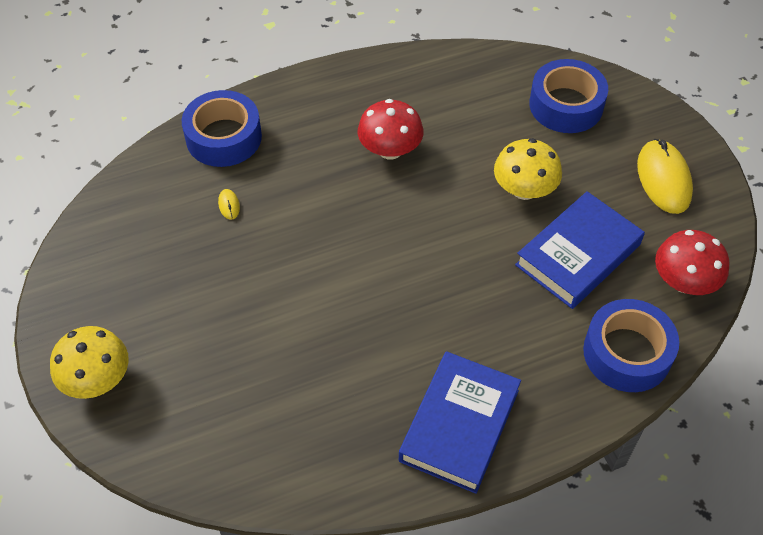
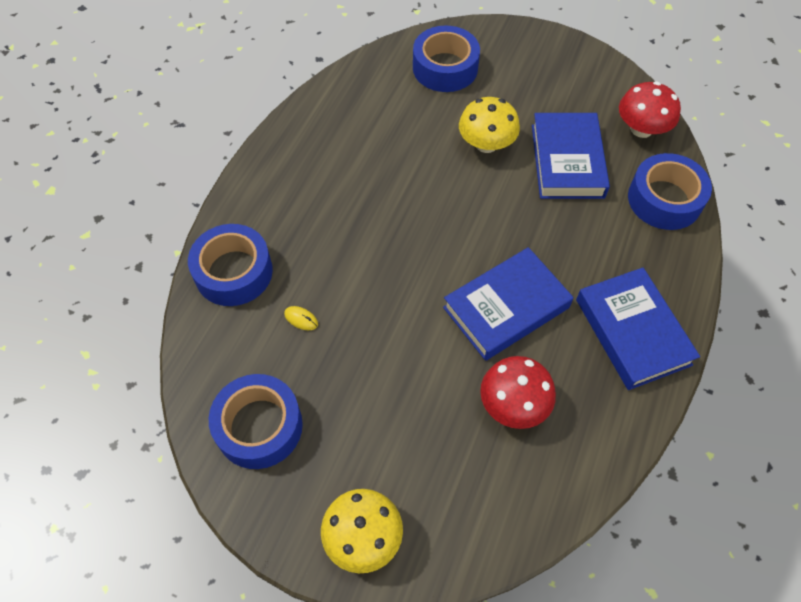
camera: 45 degrees left, 5 degrees up
(120, 251) = (259, 426): none -> blue tape
(382, 321) = (506, 308): none -> blue book
(390, 150) = (368, 185): red mushroom -> red mushroom (513, 404)
(663, 179) = (557, 73): yellow mouse -> none

